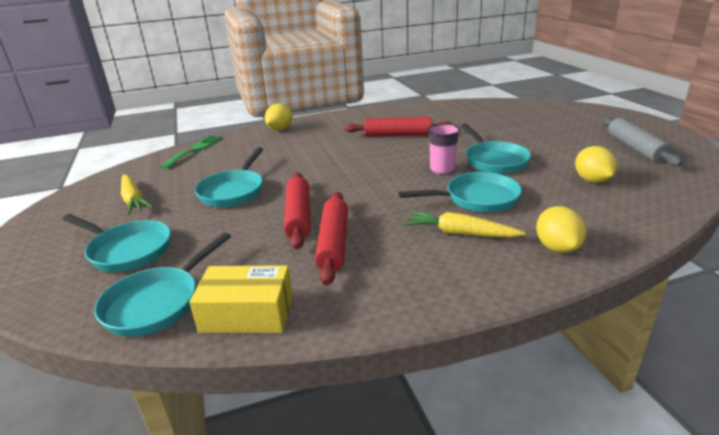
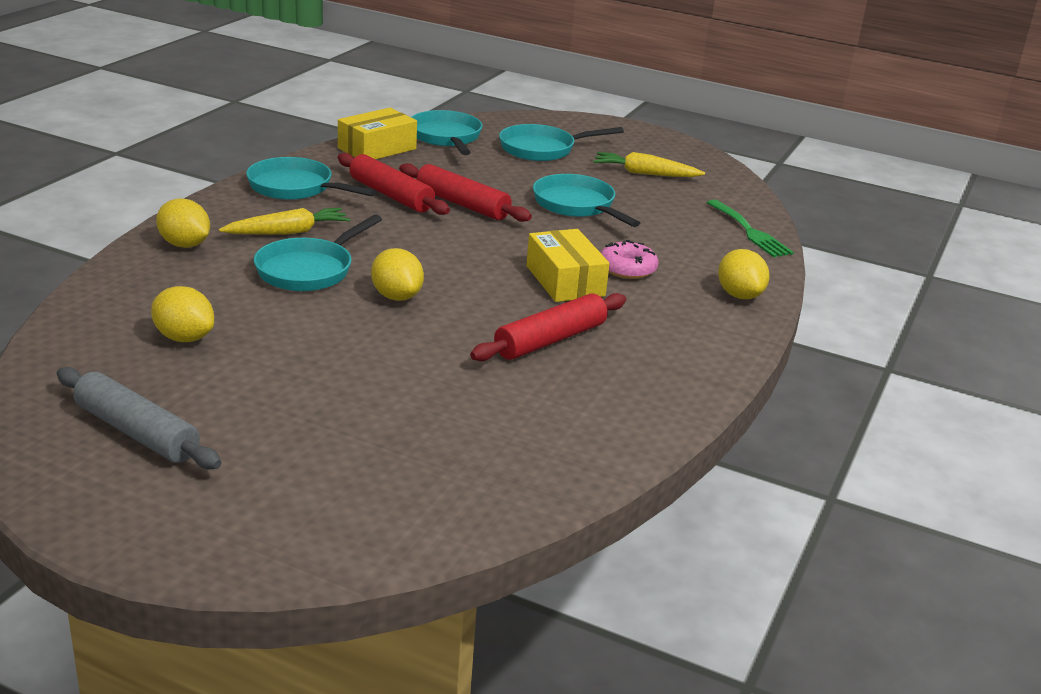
camera: 130 degrees right, 0 degrees up
(298, 151) = (627, 269): none -> pink donut
(340, 154) = (565, 281): none -> yellow box
(442, 170) = (396, 296): pink cup -> yellow lemon
(494, 161) = (344, 332): turquoise pan -> turquoise pan (295, 188)

